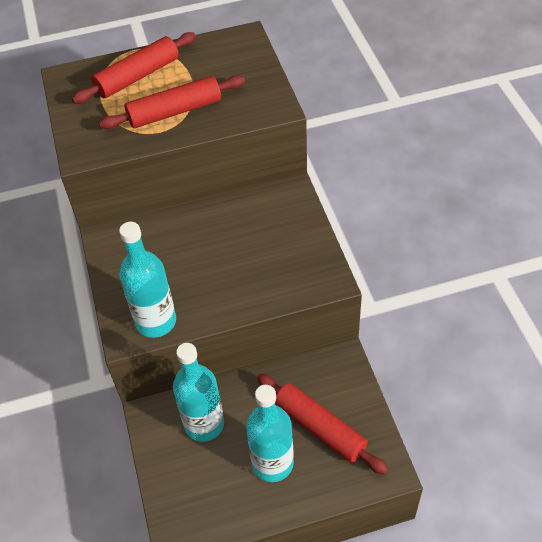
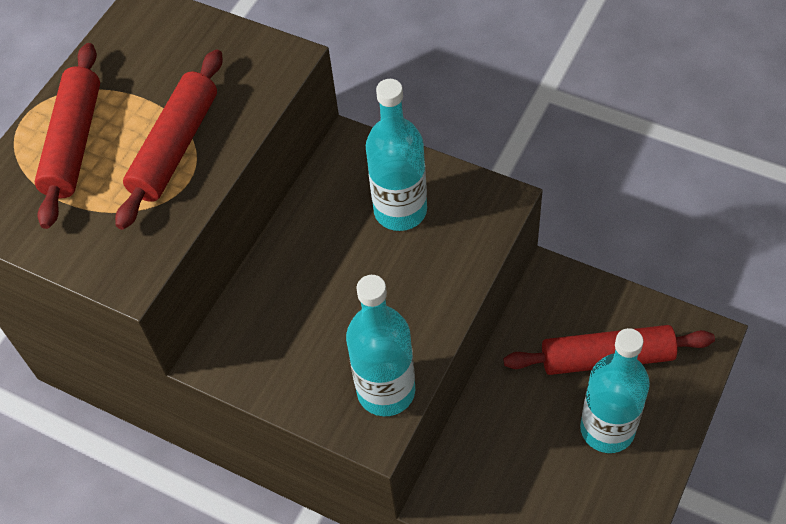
camera: 45 degrees left, 5 degrees up
(204, 424) = (503, 457): turquoise bottle -> turquoise bottle (400, 210)

